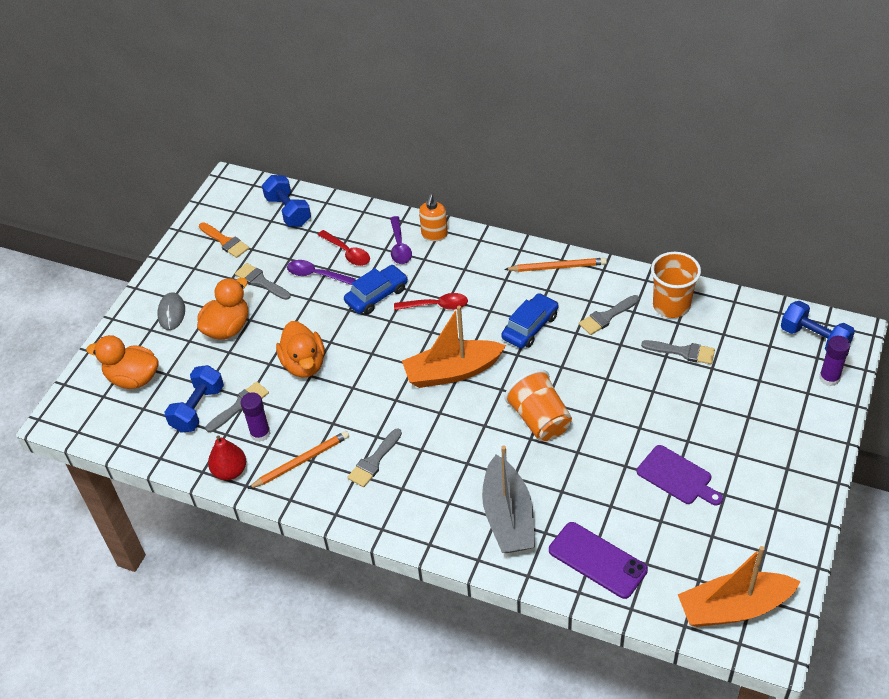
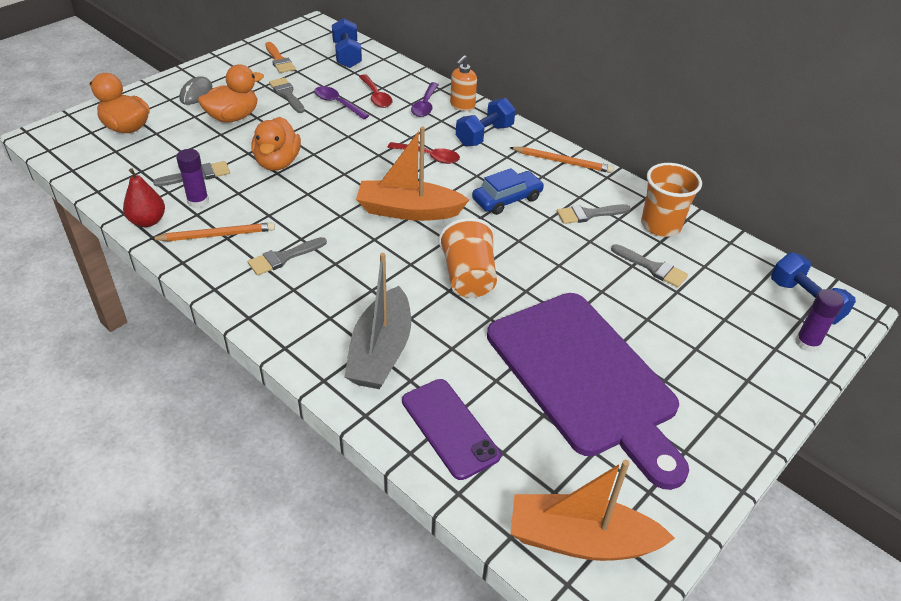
camera: 15 degrees right, 5 degrees down
(198, 409) = (160, 165): blue dumbbell -> blue dumbbell (484, 135)
(377, 295) = (380, 133): blue car -> none
(677, 477) = (585, 378): purple cutting board -> purple cutting board, size x2.35

